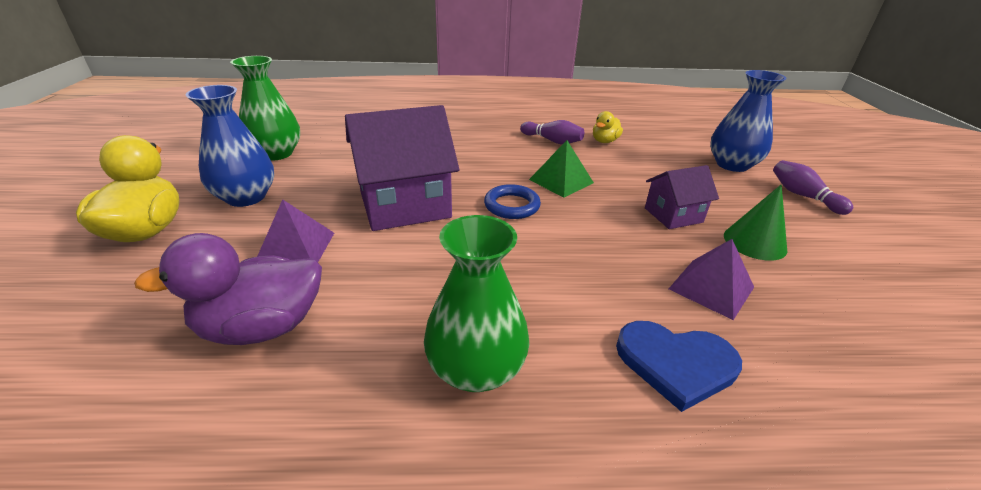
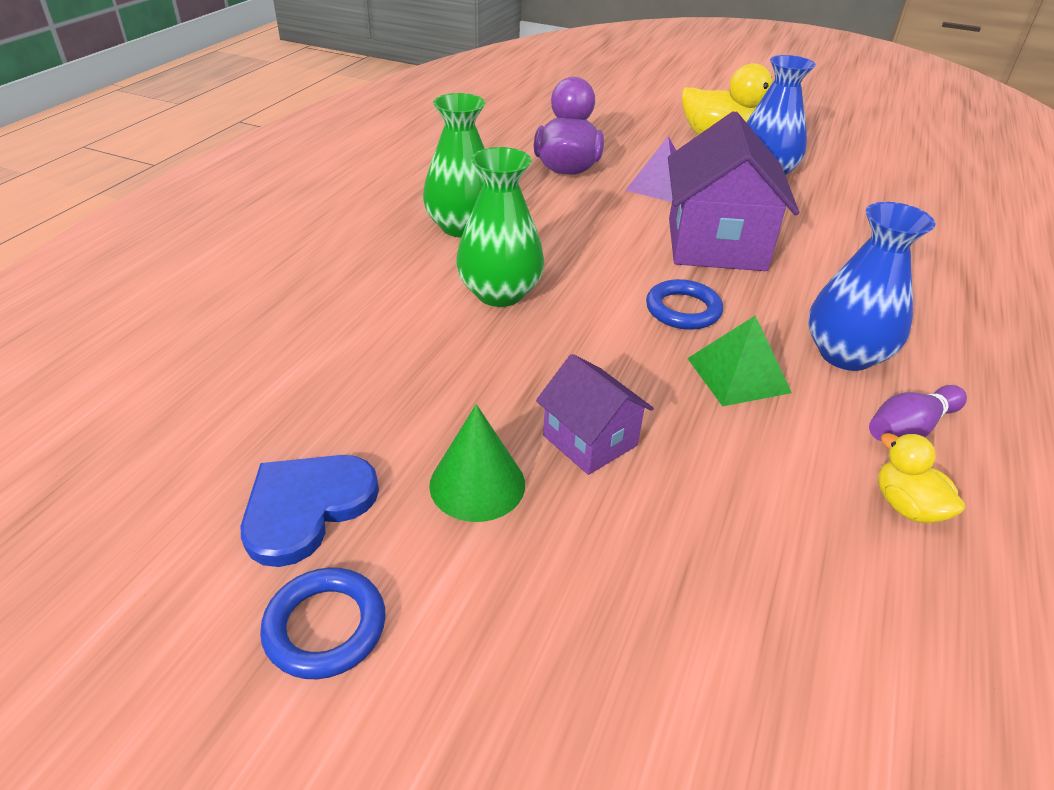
camera: 115 degrees right, 5 degrees up
(276, 153) = (871, 193): green vase -> green vase (500, 293)
(673, 215) = (590, 440): purple house -> purple house turned 45 degrees counterclockwise
(676, 363) = (382, 308): blue heart -> blue heart (306, 507)
(711, 288) = (436, 382): purple pyramid -> none
(732, 165) = (741, 676): blue vase -> blue vase (845, 354)
(803, 196) = (554, 697): purple bowling pin -> none
(889, 259) = (325, 627): none -> blue ring

